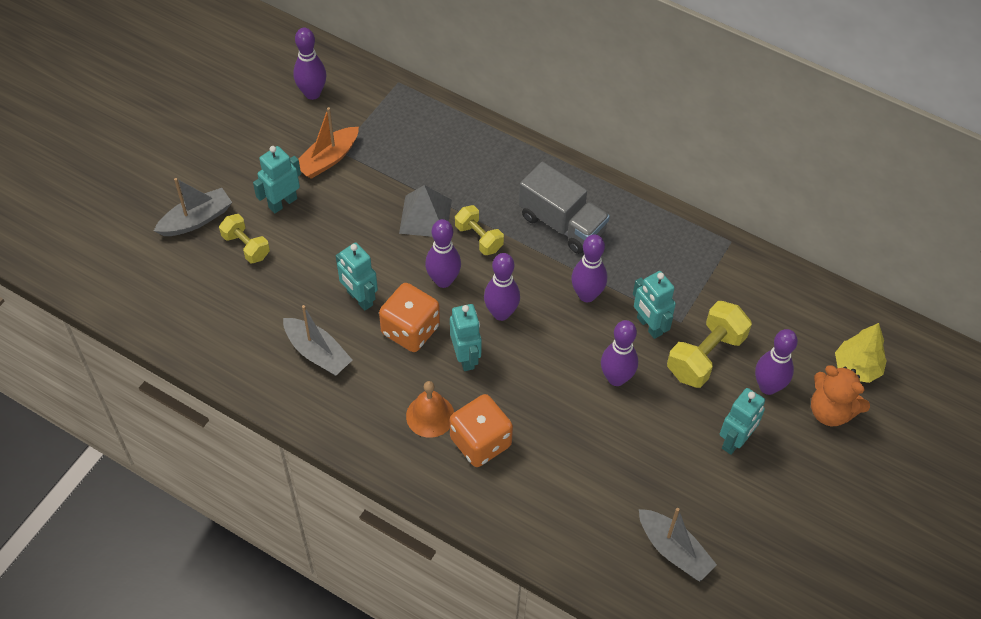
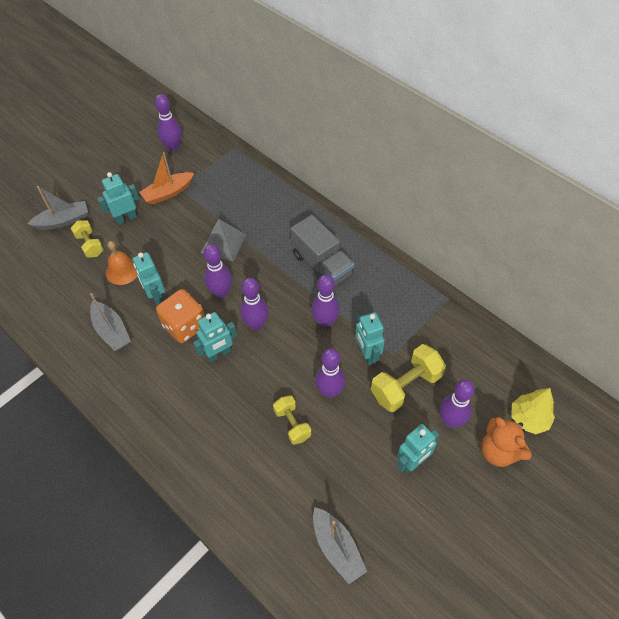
camera: 15 degrees right, 0 degrees up
(430, 415) = (177, 395): orange bell -> orange bell (122, 271)
(466, 357) = (219, 354): turquoise robot -> turquoise robot turned 60 degrees clockwise
(479, 238) = (257, 265): yellow dumbbell -> yellow dumbbell (292, 424)
(480, 442) = (209, 423): orange dice -> none

